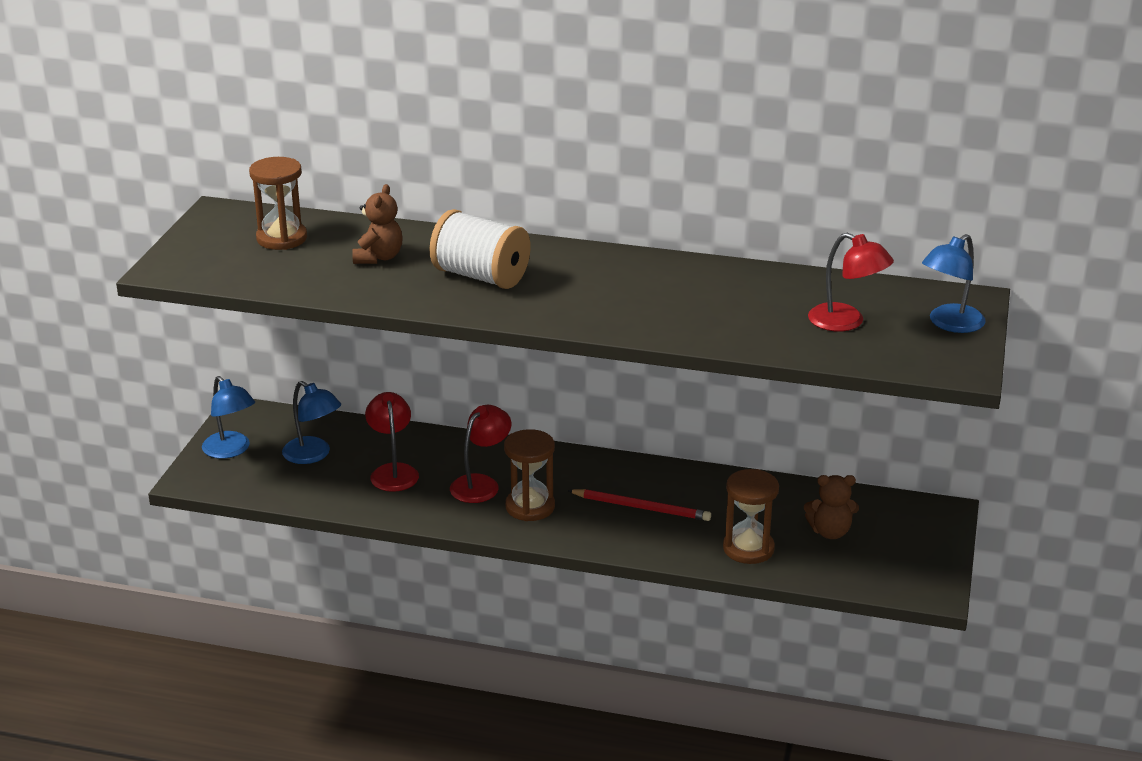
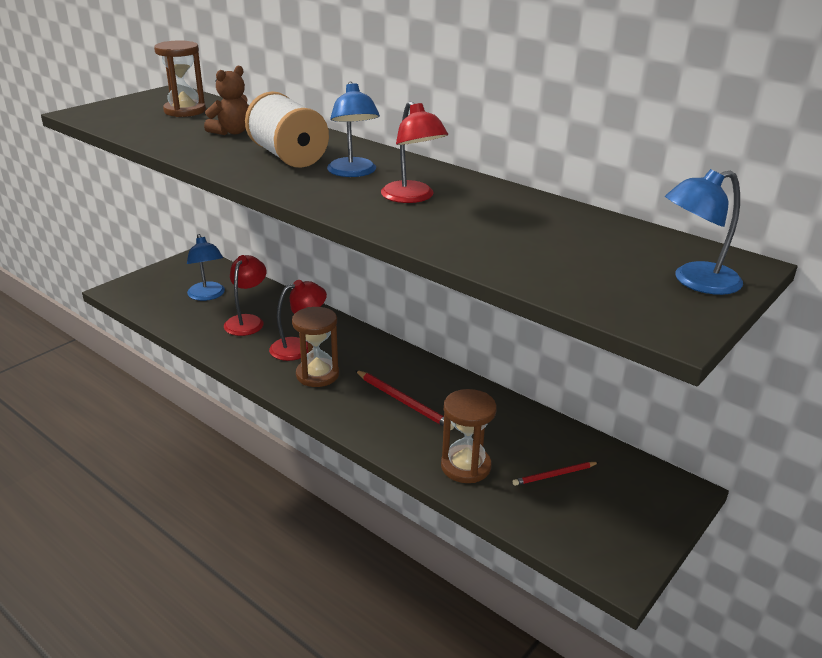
camera: 25 degrees right, 0 degrees up
(231, 450) = (161, 279): blue lamp -> blue lamp (353, 172)
(830, 532) = (554, 475): brown teddy bear -> red pencil
(846, 322) = (578, 255): red lamp -> red lamp (412, 197)

